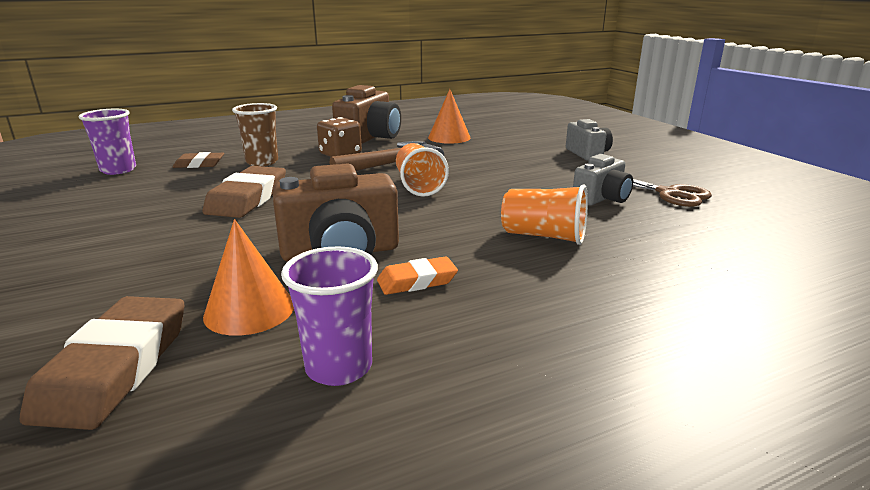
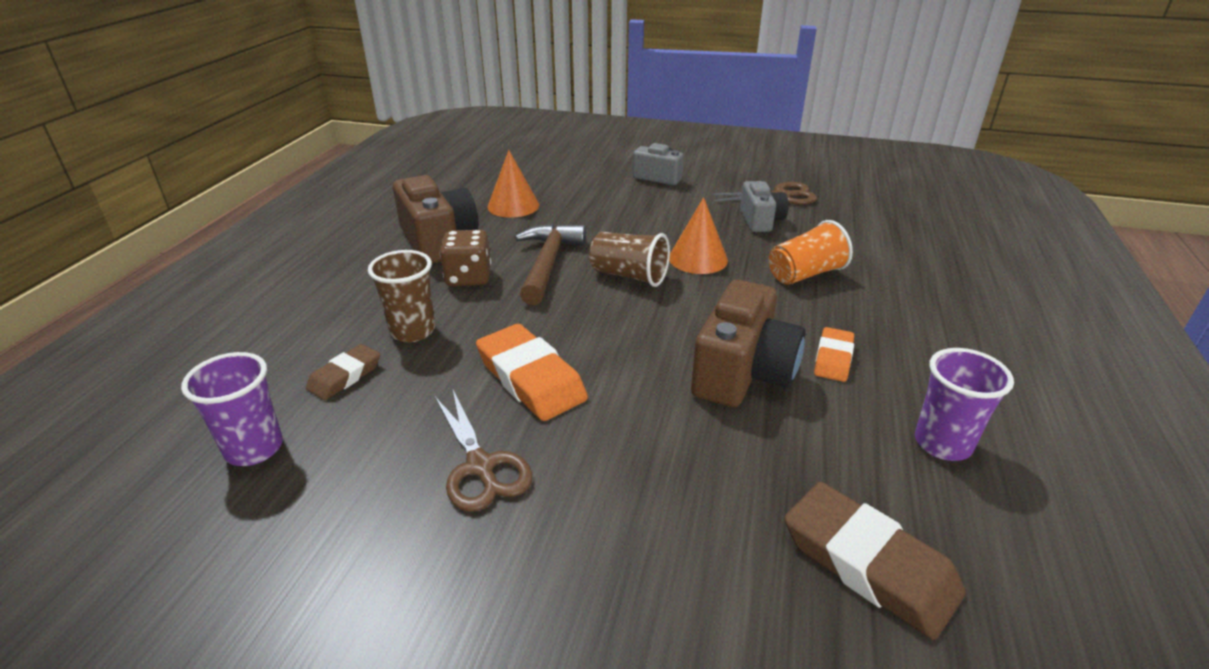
camera: 50 degrees left, 10 degrees up
(142, 214) = (481, 466): none -> brown scissors
(248, 198) = (531, 378): brown eraser -> orange eraser
(249, 310) = (816, 458): orange cone -> orange cone (698, 259)
(419, 186) = (629, 276): orange cup -> brown cup

